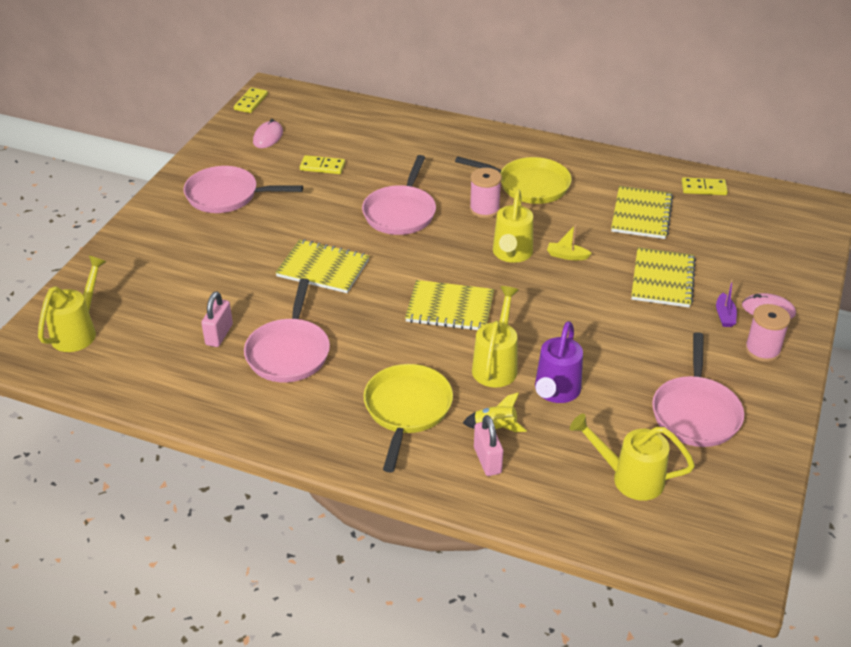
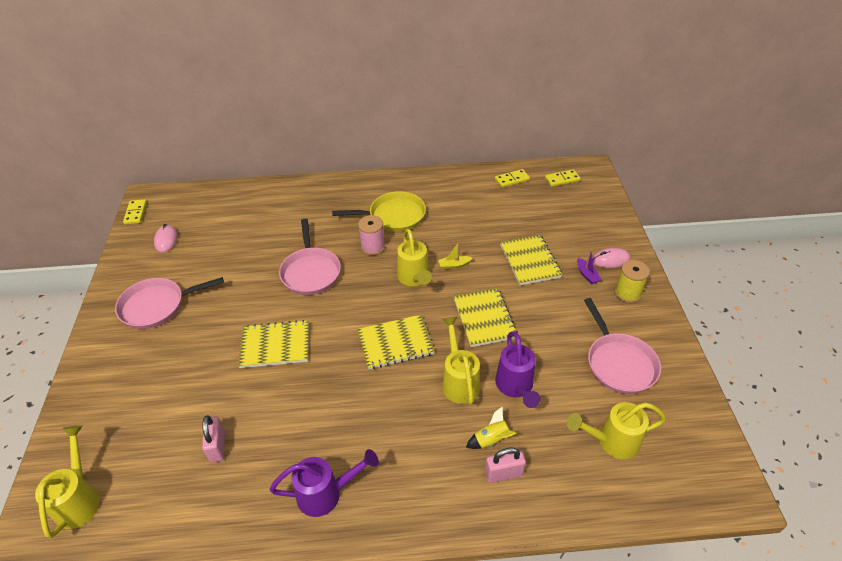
camera: 25 degrees left, 5 degrees up
(289, 352) = (288, 438): pink pan -> none
(298, 409) = (326, 494): none -> purple watering can
(322, 167) = (226, 252): yellow domino -> yellow domino (562, 179)
(407, 410) = (415, 453): yellow pan -> none
(487, 460) = (503, 473): pink padlock -> pink padlock turned 60 degrees counterclockwise
(641, 214) = (484, 213): yellow notebook -> yellow notebook (484, 318)
(762, 350) = (627, 293): pink spool -> yellow spool

